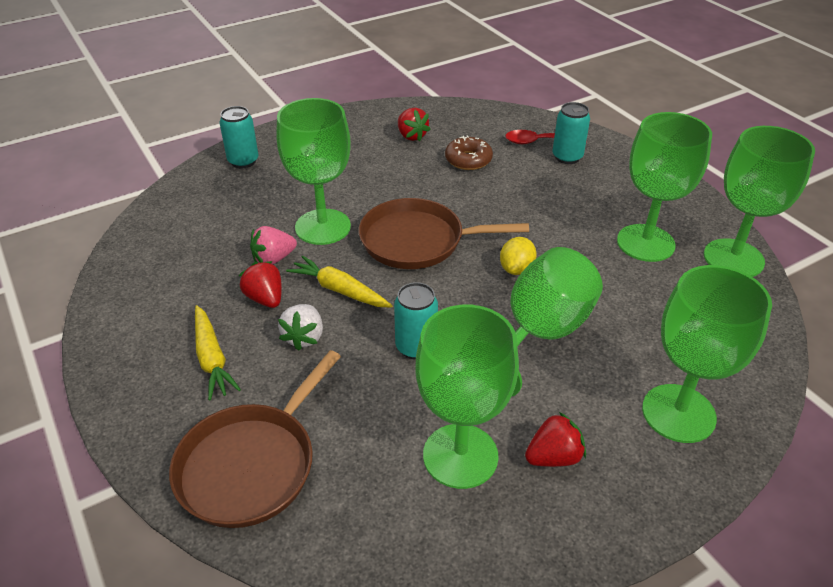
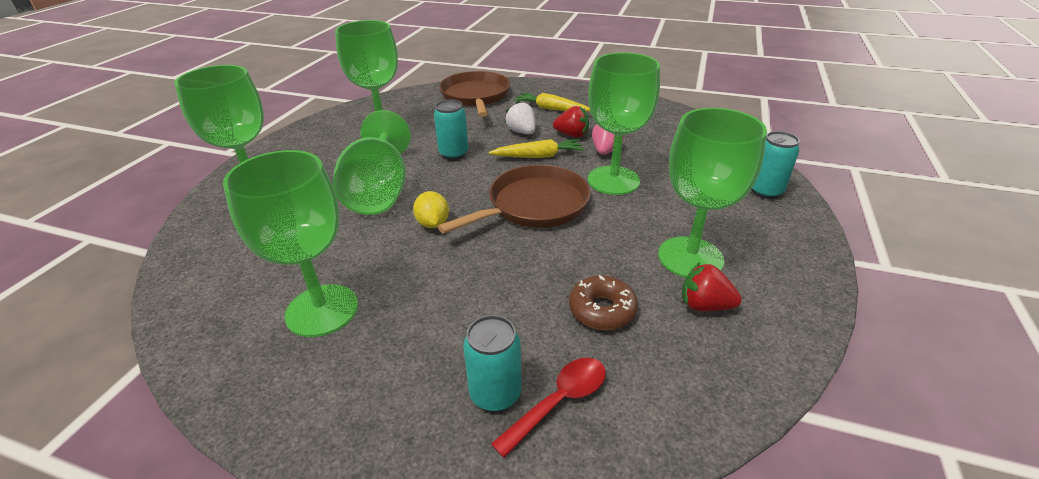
camera: 140 degrees right, 5 degrees down
(553, 457) = (331, 148): red strawberry -> none
(733, 258) = (208, 344): green goblet -> green goblet (690, 257)

